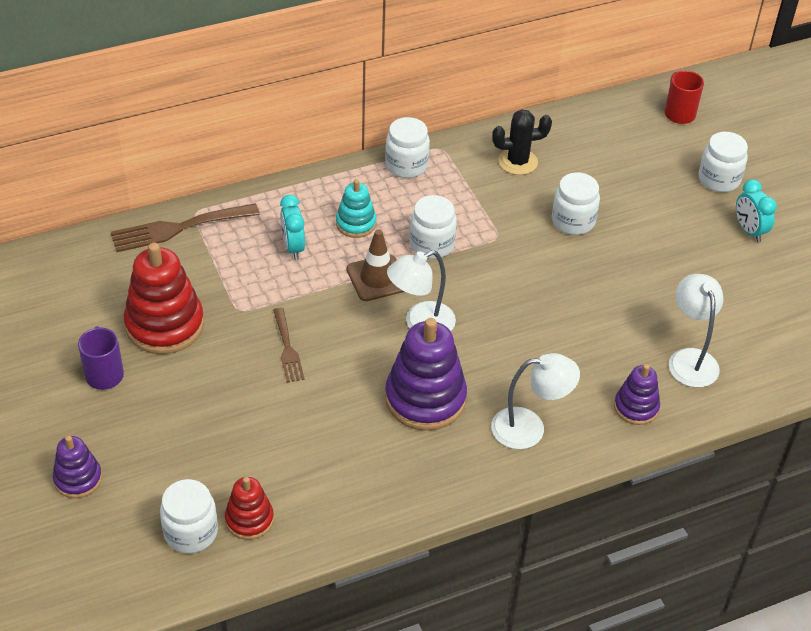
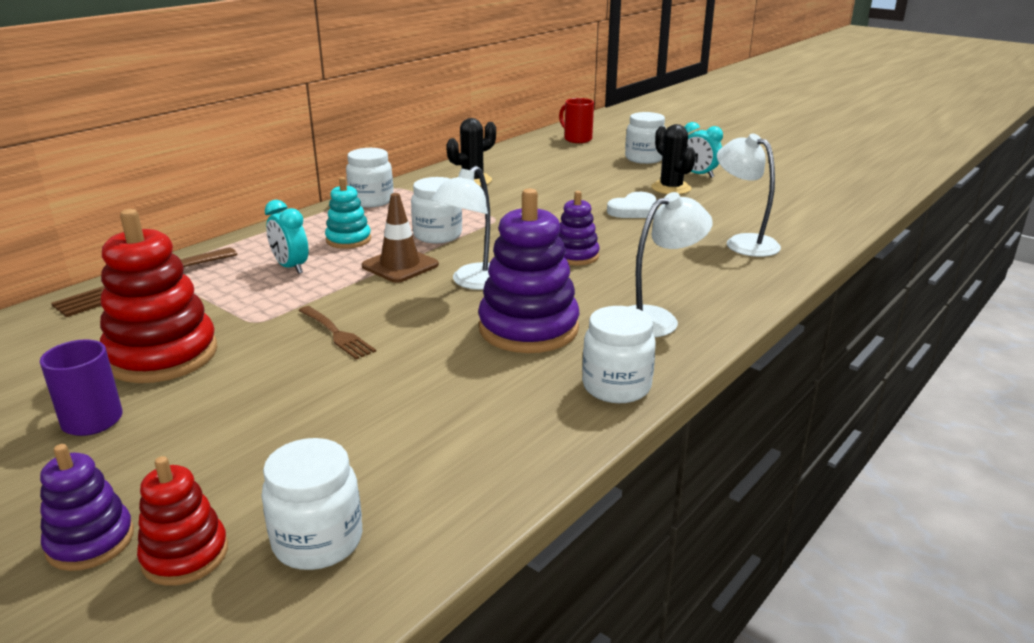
camera: 25 degrees left, 20 degrees down
(249, 519) = (398, 496): red stacking toy -> red stacking toy (185, 555)
(573, 221) = (554, 198): white jar -> white jar (616, 387)
(633, 270) = (634, 210): none -> white heart
(636, 407) = (737, 280): purple stacking toy -> purple stacking toy (575, 256)
(699, 245) = (671, 188): none -> black cactus

